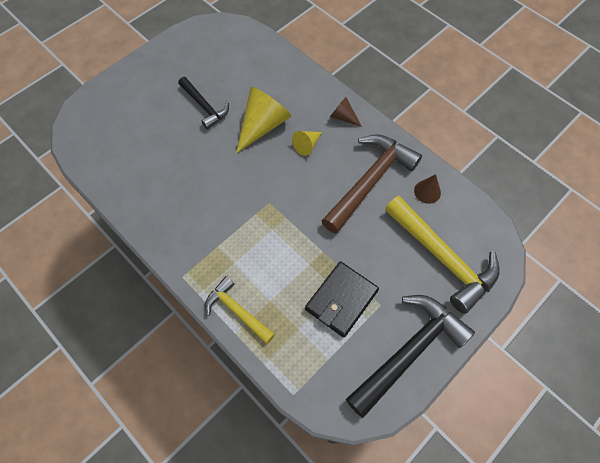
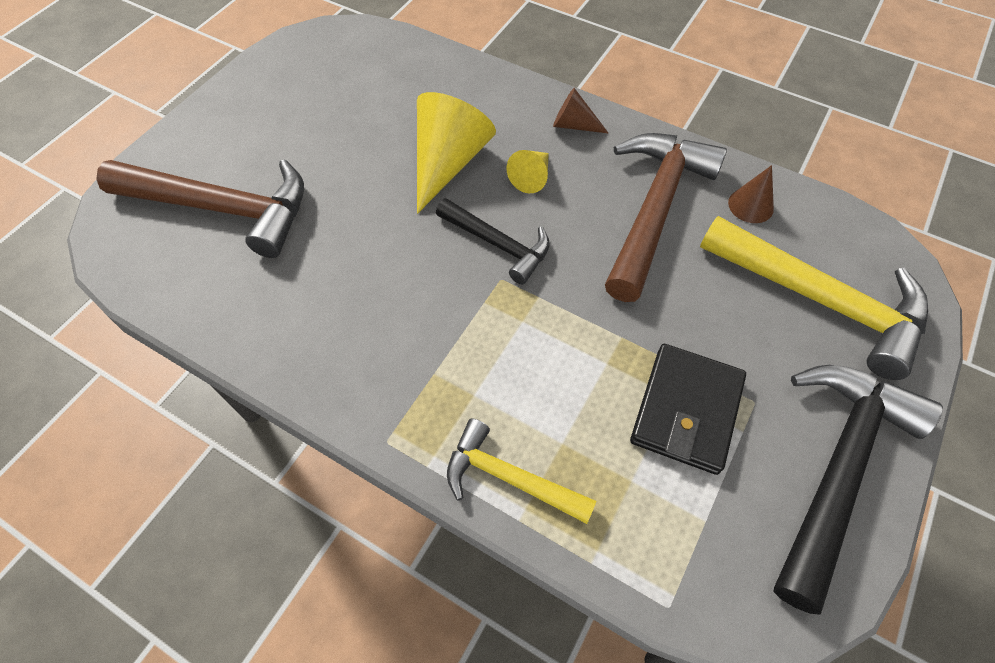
camera: 15 degrees left, 5 degrees down
(133, 127) = (222, 209): none -> brown hammer
(204, 106) = (339, 154): black hammer -> black hammer (498, 244)

